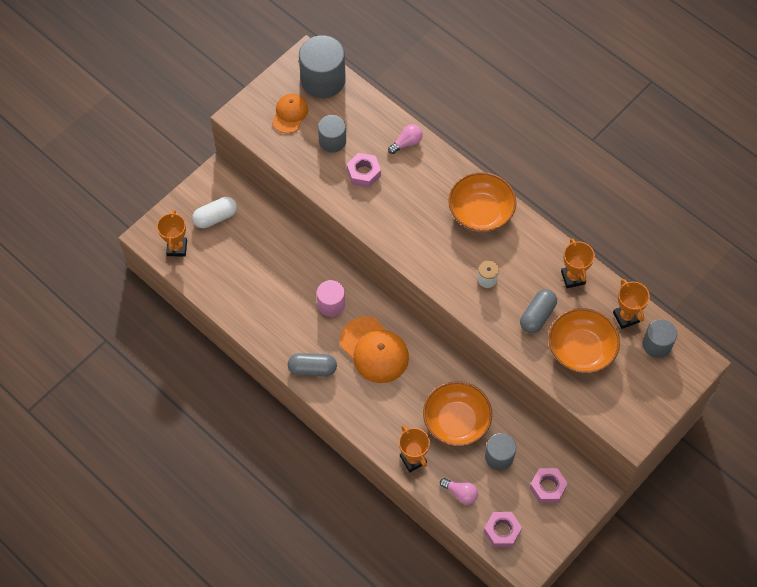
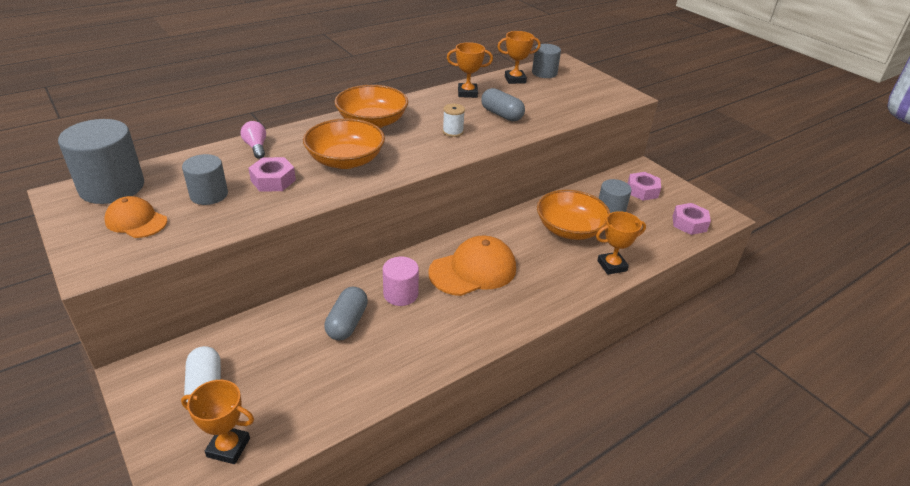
camera: 80 degrees left, 25 degrees down
(312, 369) = (484, 326): grey capsule -> grey capsule (347, 323)
(460, 493) = (650, 241): pink light bulb -> none
(581, 349) = (542, 102): orange bowl -> orange bowl (345, 160)

